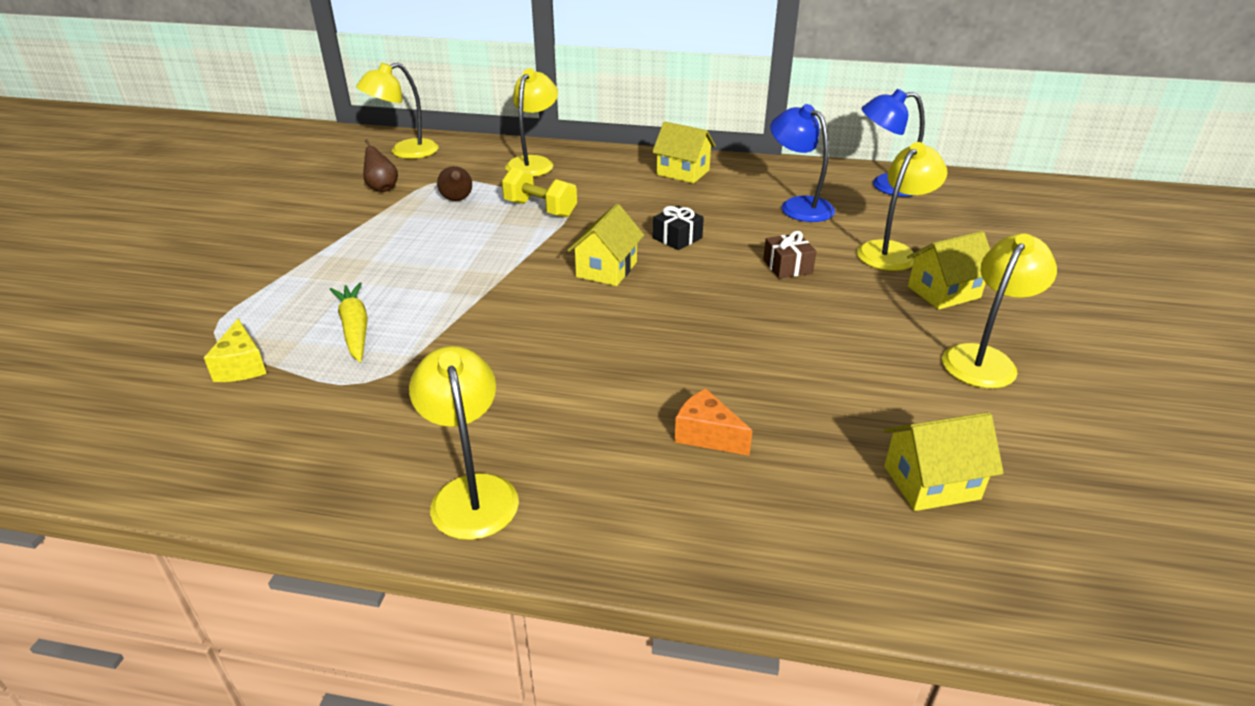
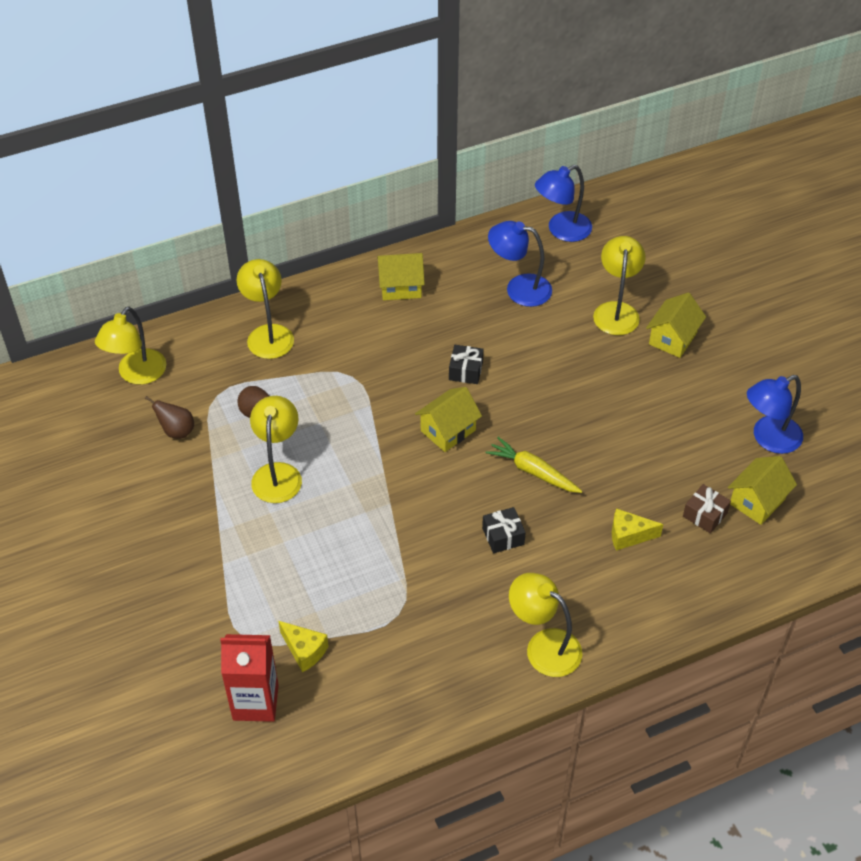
camera: 35 degrees left, 15 degrees up
(140, 383) = (255, 702): none -> red carton
(355, 328) = (339, 579): yellow carrot -> yellow carrot (533, 471)
(540, 209) = (334, 390): yellow dumbbell -> none
(557, 369) = (503, 536): none -> black gift
(606, 269) = (448, 430): yellow house -> yellow house turned 60 degrees clockwise
(707, 435) = (628, 535): orange cheese -> yellow cheese
(787, 266) = (562, 363): brown gift -> brown gift (705, 515)
(984, 359) = (729, 390): yellow lamp -> yellow lamp (278, 473)
(1005, 425) = (768, 439): none -> blue lamp

